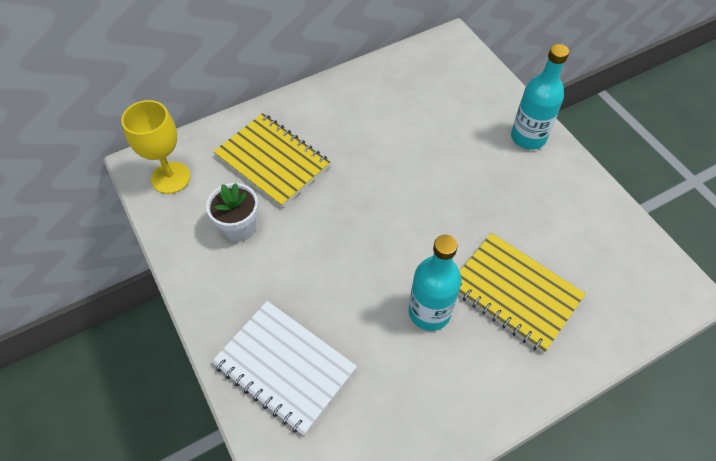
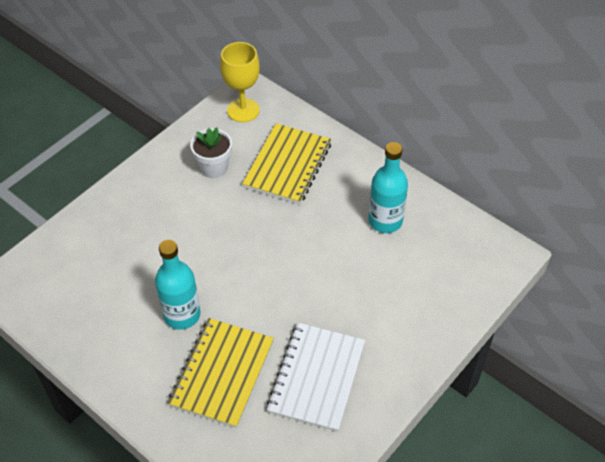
camera: 70 degrees right, 5 degrees down
(285, 367) = (106, 236): white notebook -> white notebook (317, 377)
(528, 137) = (409, 349): turquoise bottle -> turquoise bottle (385, 221)

